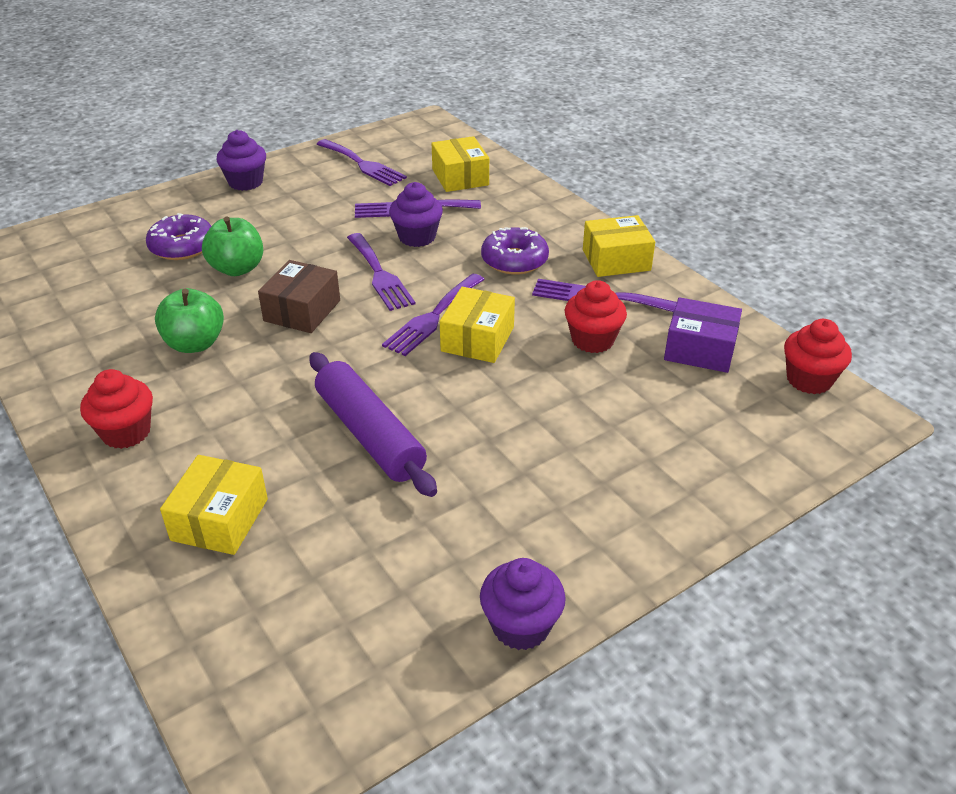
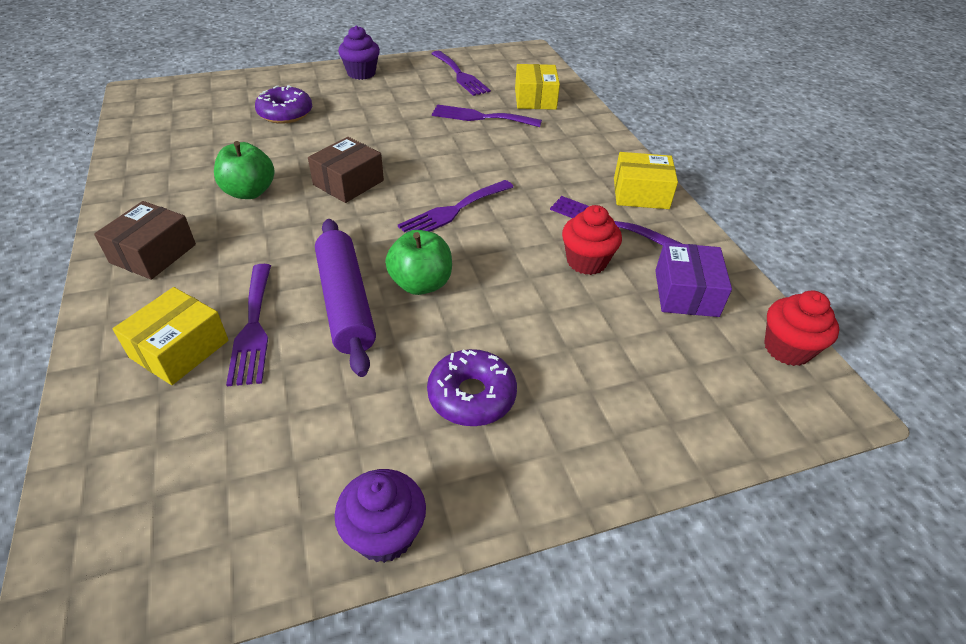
camera: 15 degrees right, 5 degrees up
(126, 432) = (153, 253): red cupcake -> brown box
(237, 268) = (317, 138): green apple -> green apple (421, 284)
(380, 275) = (427, 166): purple fork -> purple fork (253, 328)
(417, 237) = (474, 141): purple cupcake -> none
(477, 339) = (482, 238): yellow box -> none
(514, 260) = (548, 176): purple donut -> purple donut (471, 395)
(700, 349) = (686, 293): purple box -> purple box turned 60 degrees clockwise

